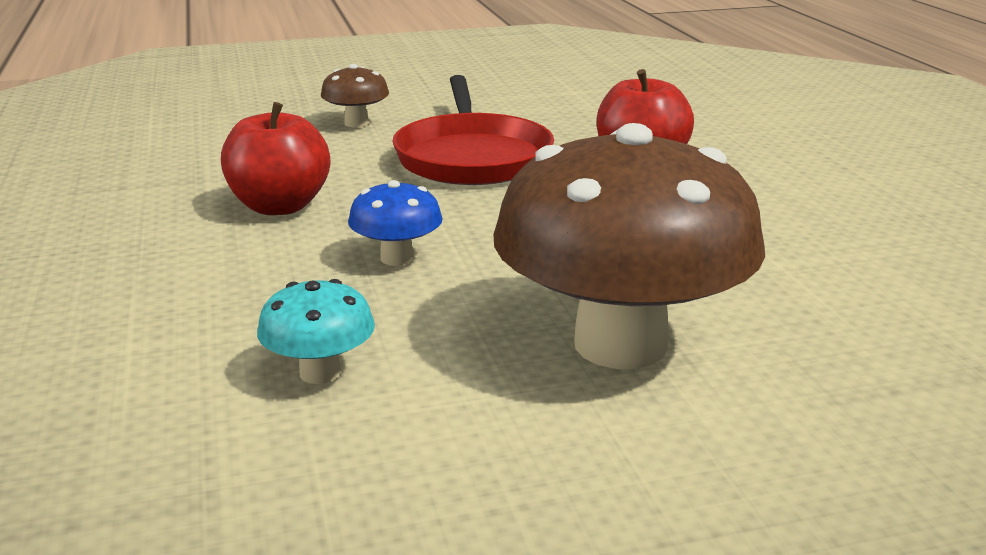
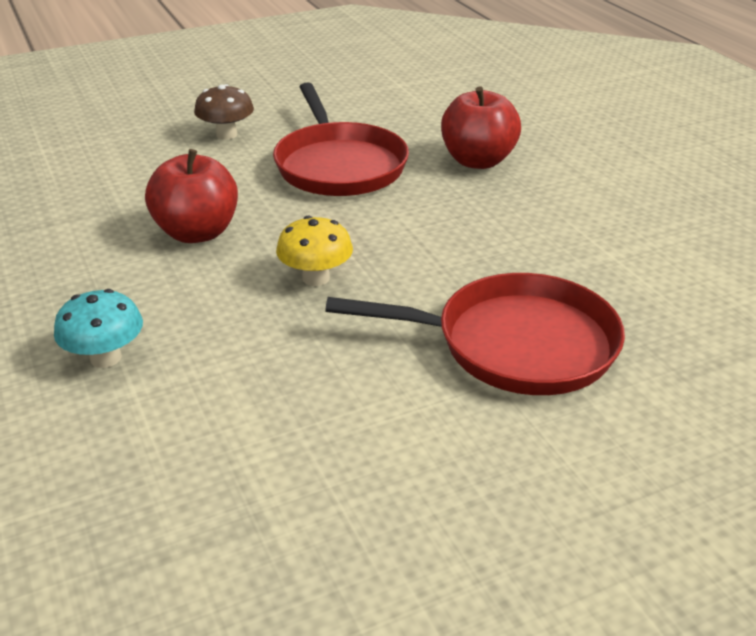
camera: 10 degrees left, 10 degrees up
(320, 372) = (298, 397): turquoise mushroom -> turquoise mushroom (105, 358)
(397, 258) = (316, 278): blue mushroom -> yellow mushroom
(620, 344) = (516, 344): brown mushroom -> red pan

